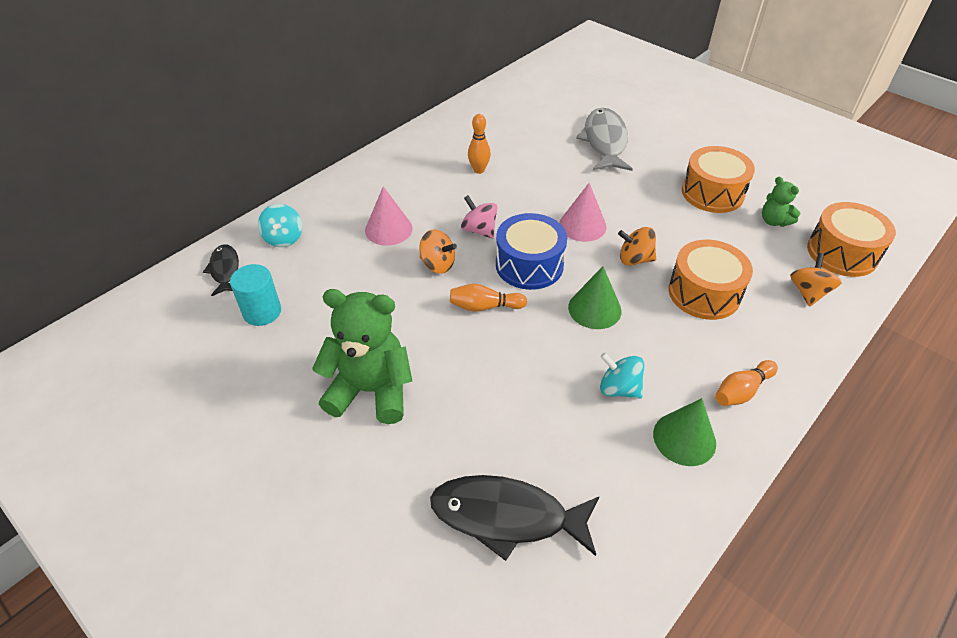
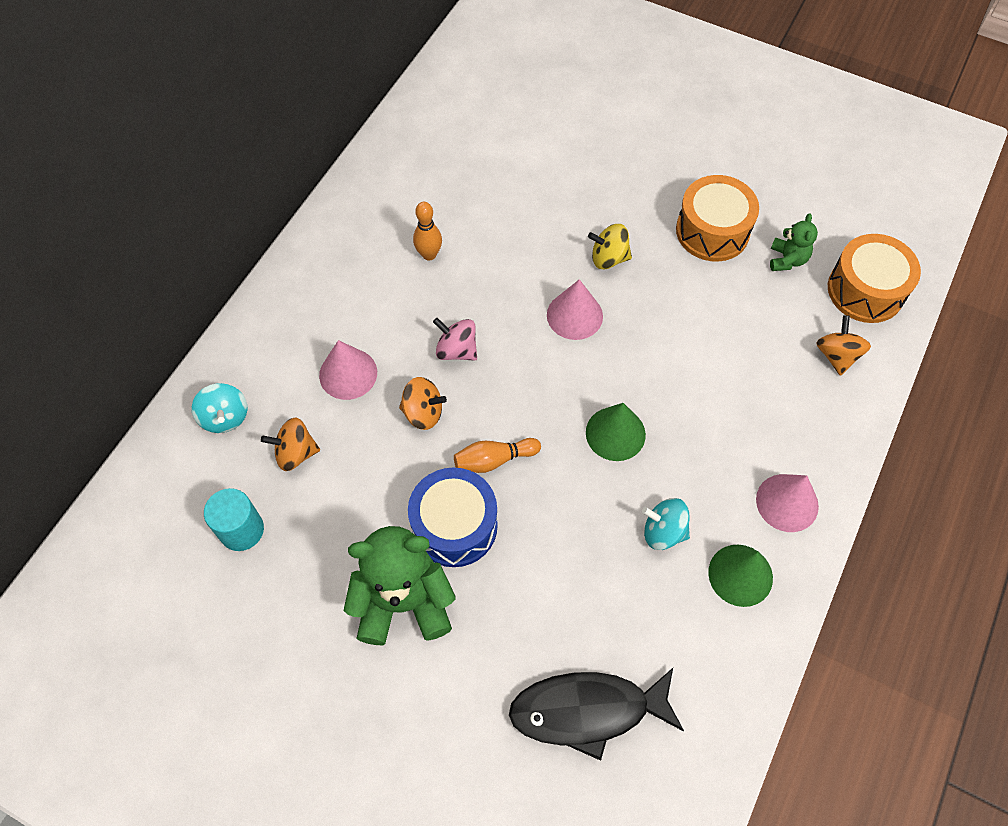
camera: 15 degrees left, 15 degrees up
(225, 270) = (171, 481): black fish -> none
(529, 265) = (528, 388): blue drum -> blue drum (454, 526)
(604, 141) = (570, 174): grey fish -> none
(621, 195) = (608, 258): none -> yellow spinning top
(634, 259) = (644, 352): orange spinning top -> orange spinning top (295, 453)
(704, 293) = (728, 383): orange drum -> none
(741, 391) = (787, 502): orange bowling pin -> pink cone
(774, 221) = (787, 259): green teddy bear -> green teddy bear turned 120 degrees counterclockwise

